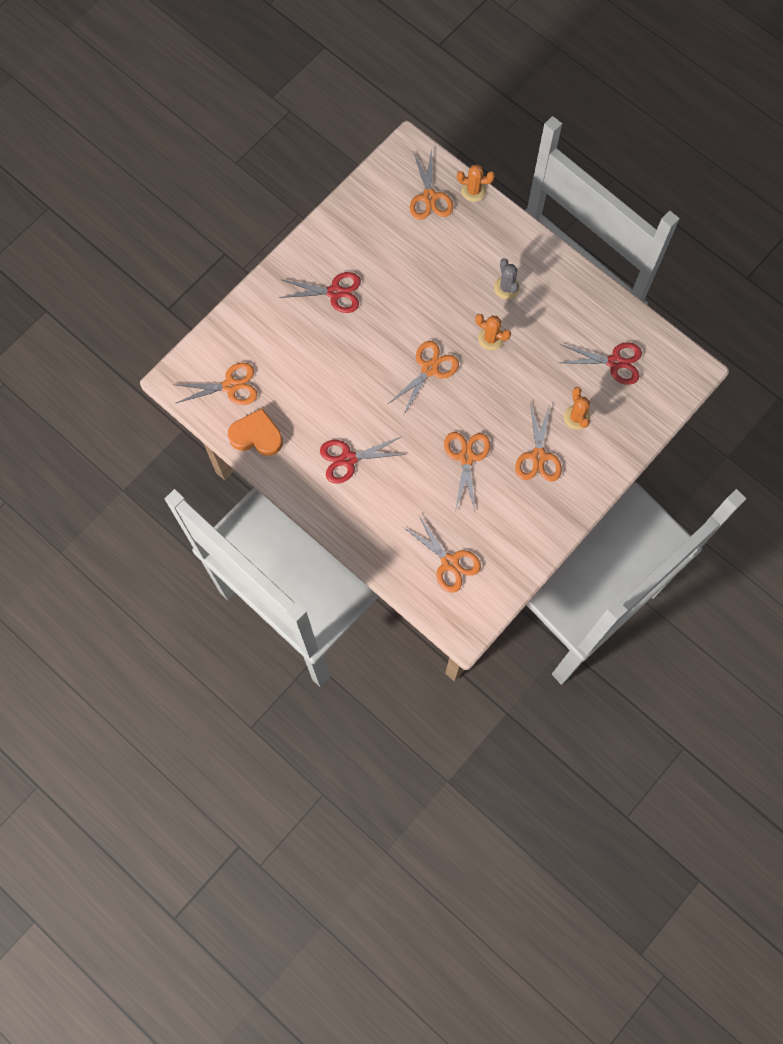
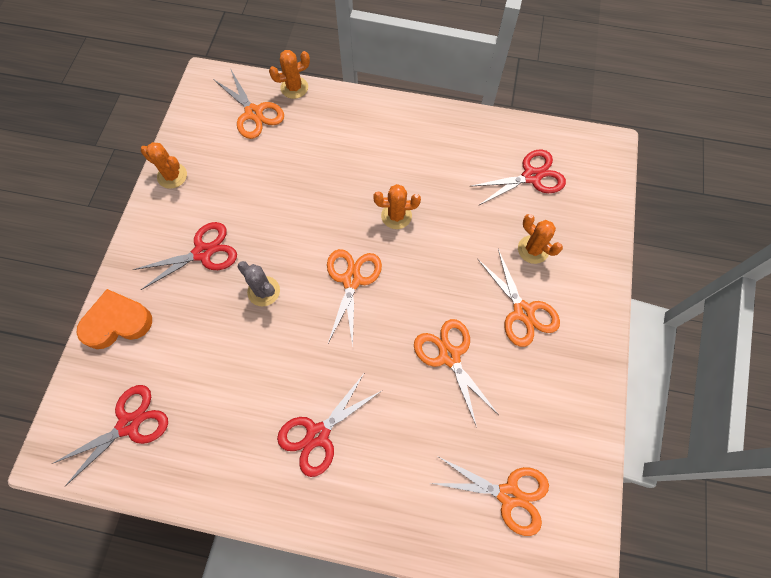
camera: 30 degrees left, 5 degrees down
(230, 386) = (129, 424): orange scissors -> red scissors
(256, 436) = (191, 469): orange heart -> orange heart (117, 322)
(341, 219) = (172, 176): none -> orange cactus
(506, 288) = (381, 159): grey cactus -> grey cactus (264, 291)

